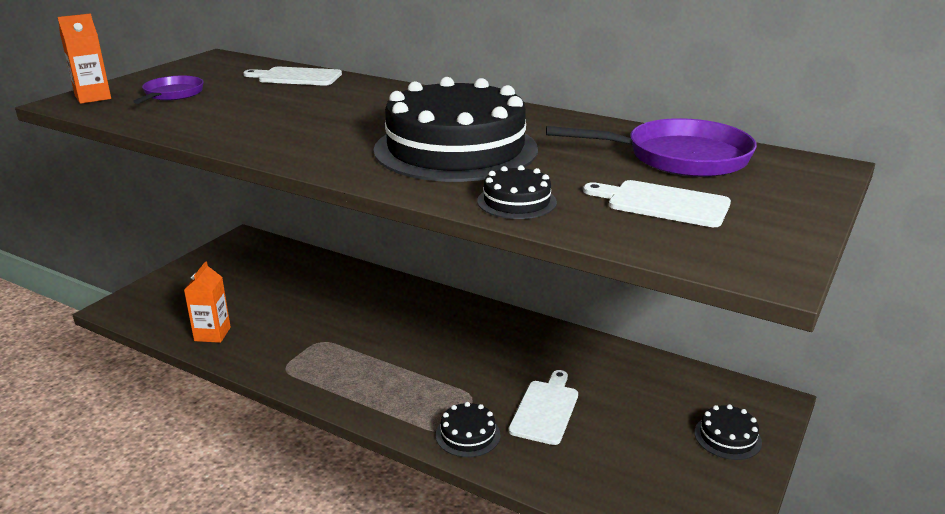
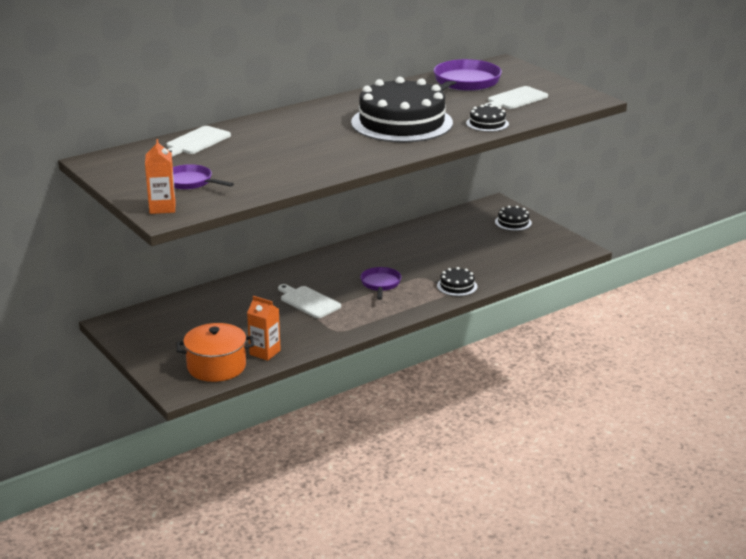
camera: 65 degrees left, 0 degrees up
(172, 314) = (216, 366): none -> orange pot
(427, 367) = (380, 284): none -> purple pan
(545, 409) = (453, 260): white cutting board -> white cutting board (308, 301)

